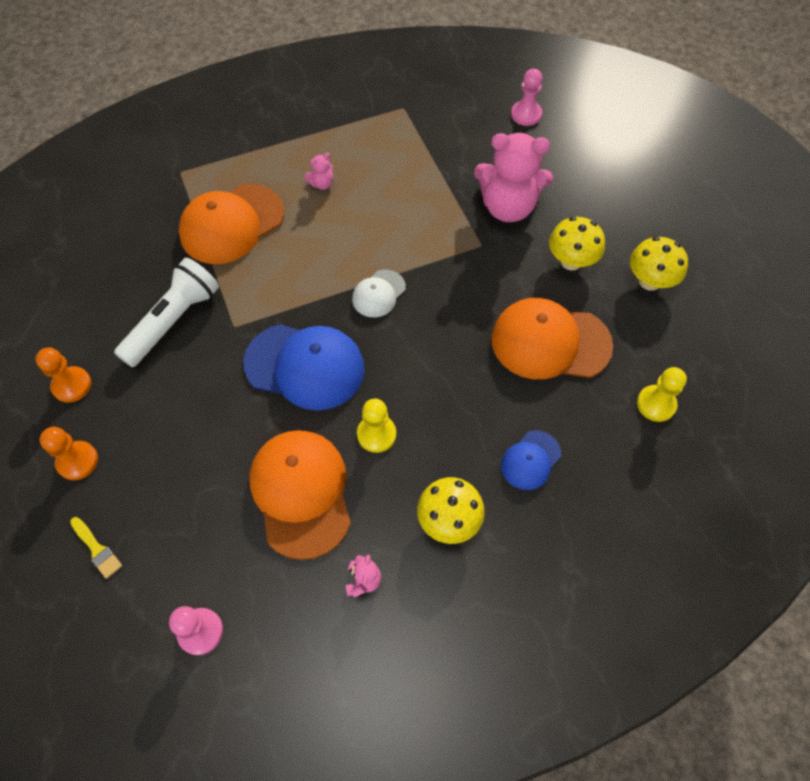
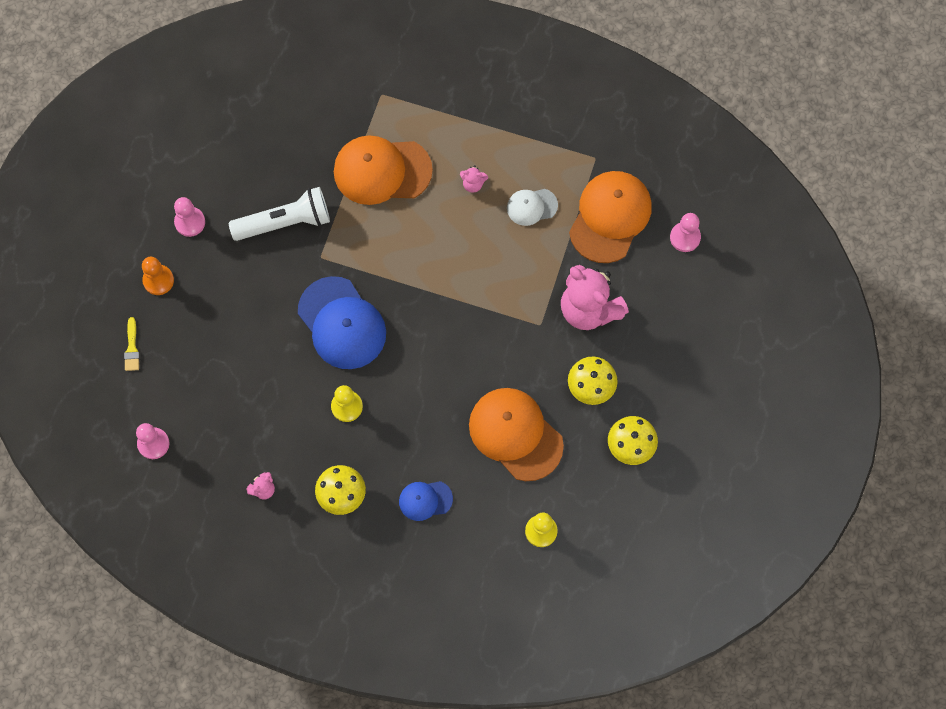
camera: 40 degrees right, 10 degrees up
(72, 385) = (190, 222): orange pawn -> pink pawn
(301, 493) = (271, 407): orange cap -> orange cap (610, 217)
(378, 294) = (435, 307): white cap -> white cap (531, 206)

